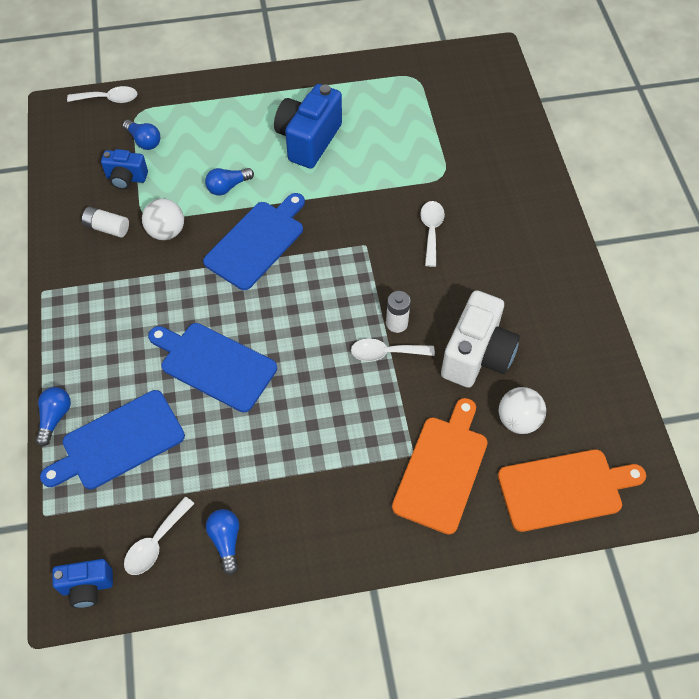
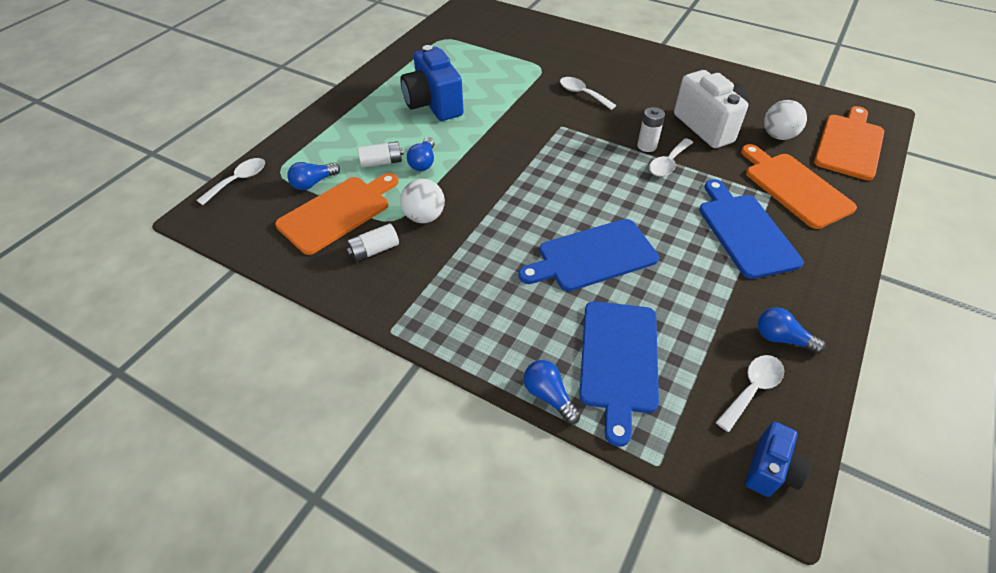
camera: 50 degrees left, 10 degrees down
(126, 178) = (337, 212): blue camera -> orange cutting board
(144, 141) = (313, 183): blue light bulb -> blue light bulb turned 150 degrees clockwise
(155, 543) = (752, 389): white spoon -> white spoon turned 120 degrees counterclockwise
(204, 162) = (382, 162): none -> white battery
(257, 242) = (496, 174): blue cutting board -> blue cutting board (745, 232)

